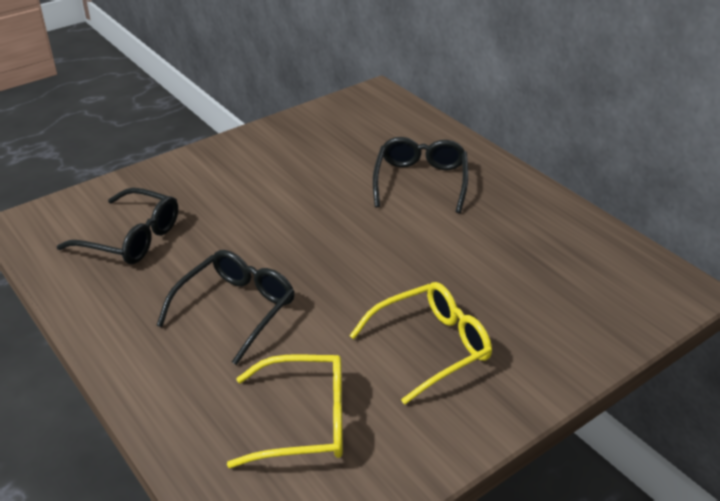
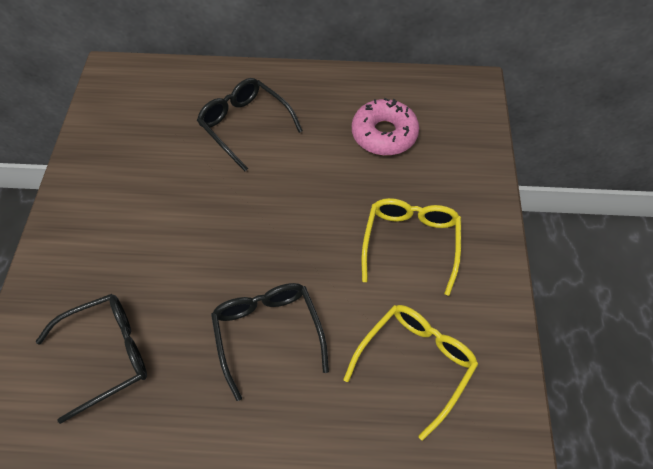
camera: 50 degrees left, 20 degrees up
(530, 262) = (384, 134): none -> pink donut

